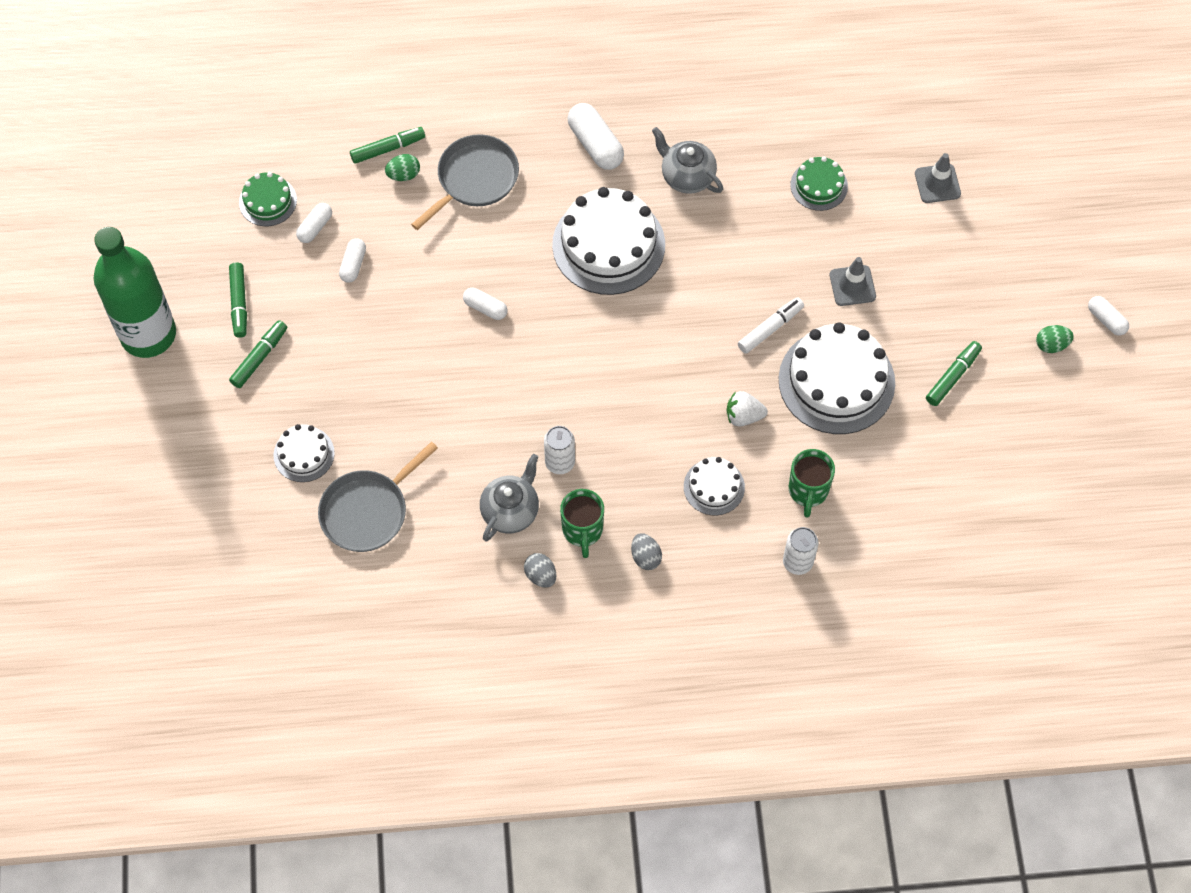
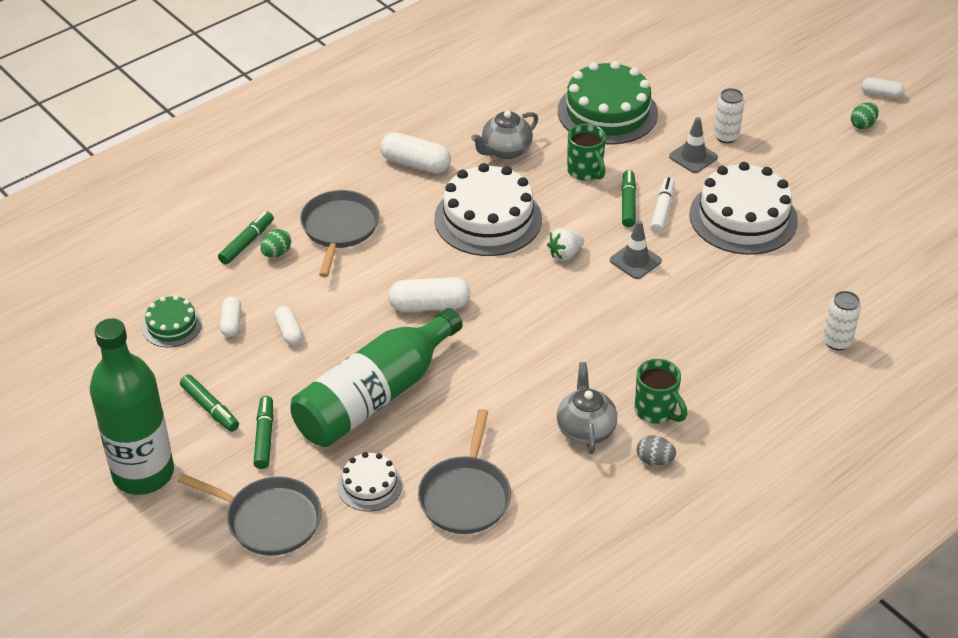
camera: 35 degrees left, 20 degrees down
(208, 437) = (269, 520): none -> grey pan
(372, 372) = (375, 396): none -> green bottle
(485, 308) = (429, 306): white capsule -> white capsule, size x1.69
(560, 462) = (591, 375): white can -> white can (726, 136)
(645, 557) = (723, 401): grey egg -> none
(687, 176) = (505, 151): grey teapot -> grey teapot turned 45 degrees counterclockwise
(714, 487) = (725, 328): white cake -> none
(743, 416) = (700, 272): white strawberry -> white strawberry (565, 254)
(808, 491) = (796, 294): green mug -> green mug (585, 172)
(819, 185) = (607, 112): green cake -> green cake, size x1.94
(937, 183) = (688, 74): grey traffic cone -> grey traffic cone (635, 261)
(953, 376) = (819, 174): green marker -> green marker (628, 203)

